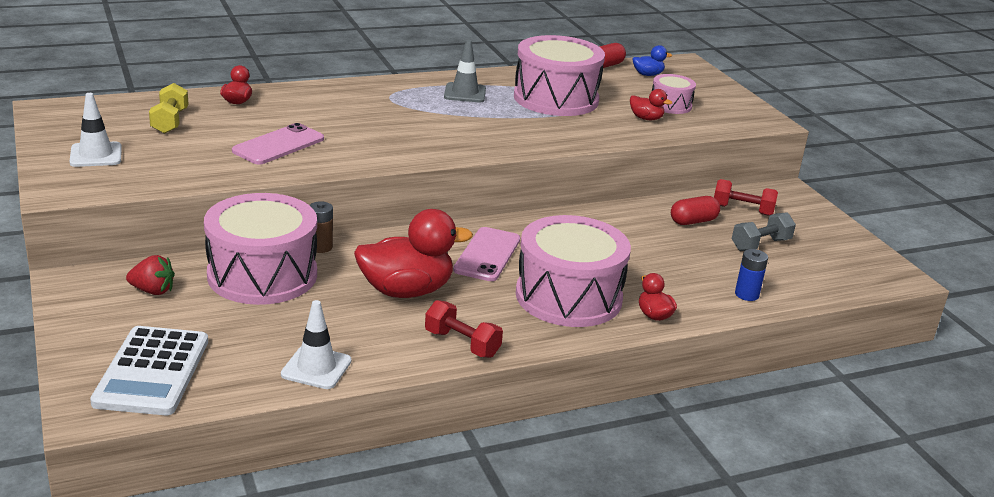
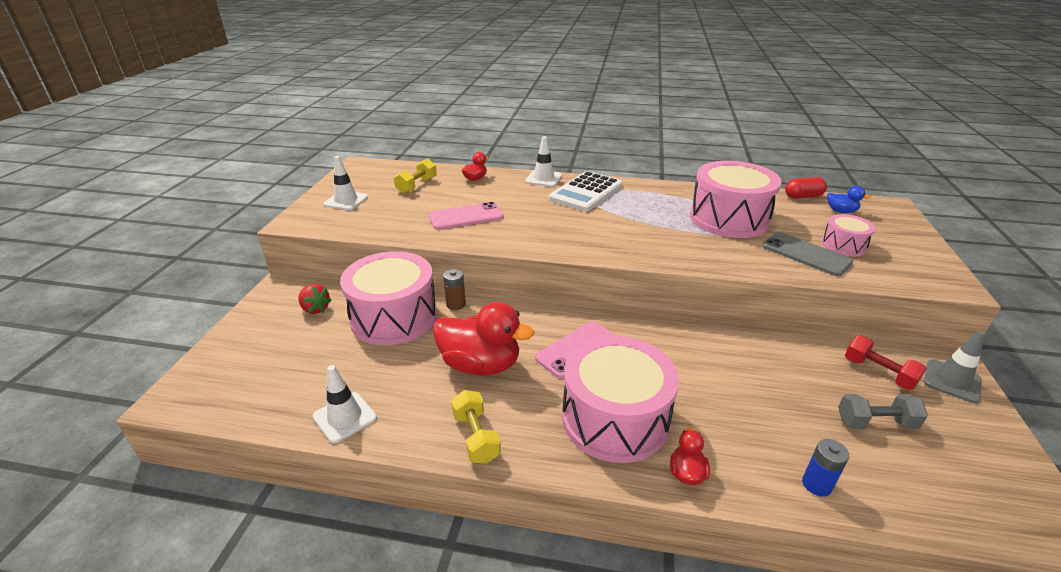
camera: 35 degrees right, 5 degrees up
(152, 372) = (243, 378): white calculator -> white calculator (586, 192)
(322, 89) = (543, 179): none -> white traffic cone
(462, 344) = (476, 437): red dumbbell -> yellow dumbbell
(465, 93) = (651, 200): grey traffic cone -> grey traffic cone (952, 381)
(646, 118) = (806, 254): red duck -> grey phone
(693, 221) = (810, 371): red capsule -> none

